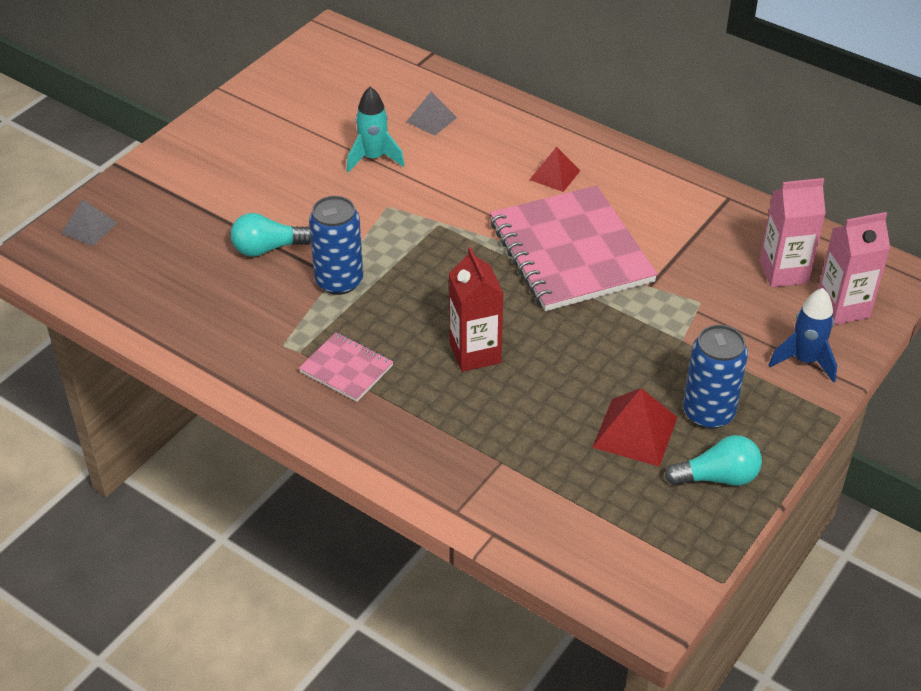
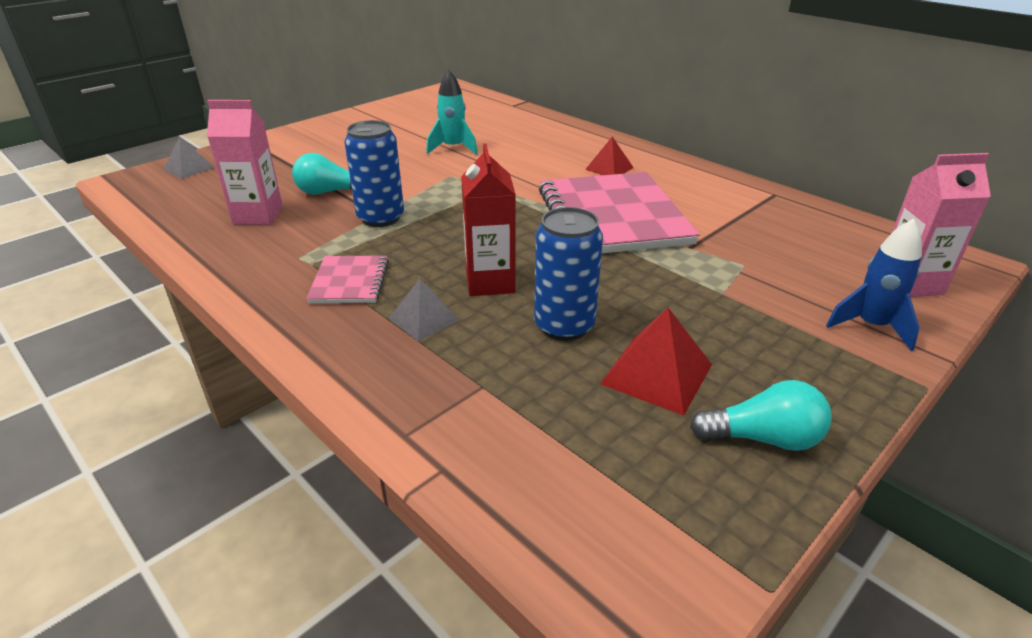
camera: 10 degrees right, 10 degrees down
(346, 369) = (350, 282): pink notebook -> pink notebook turned 45 degrees clockwise
(431, 119) = (511, 132): grey pyramid -> grey pyramid (423, 319)
(708, 413) = (751, 364): blue can -> blue can (564, 326)
(783, 272) = (836, 249): pink carton -> pink carton (258, 215)

